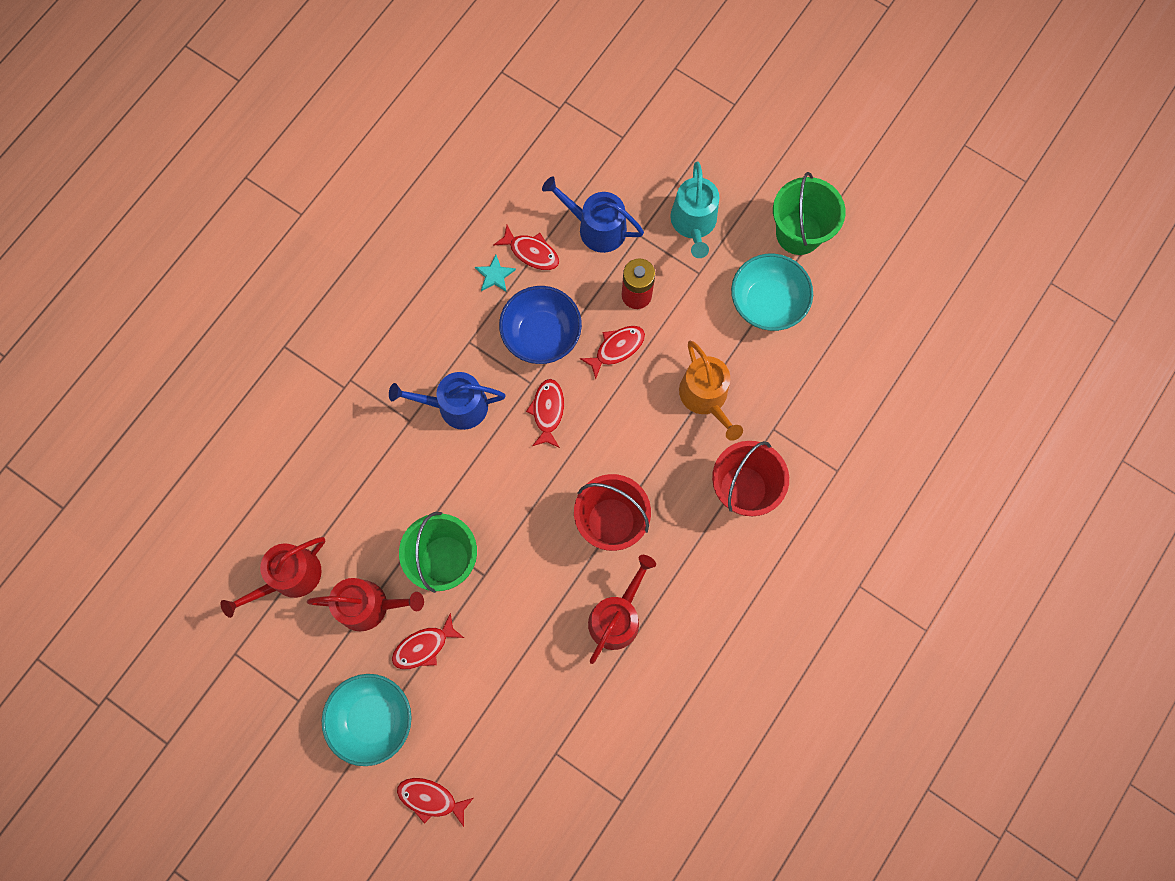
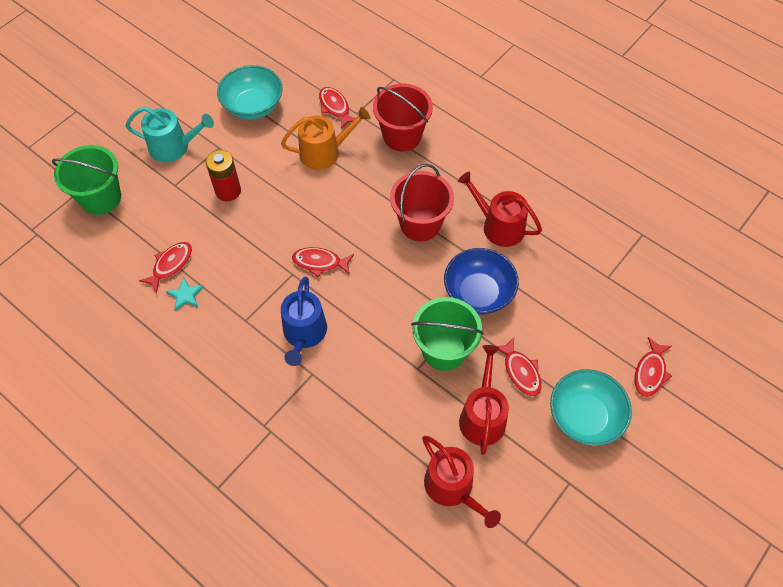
camera: 85 degrees left, 15 degrees down
(541, 334) = (249, 262): blue bowl -> blue bowl (478, 293)
(596, 228) = (160, 214): blue watering can -> none
(617, 348) = (272, 208): red fish -> red fish (335, 107)
(798, 233) = (200, 82): green bucket -> green bucket (101, 198)

